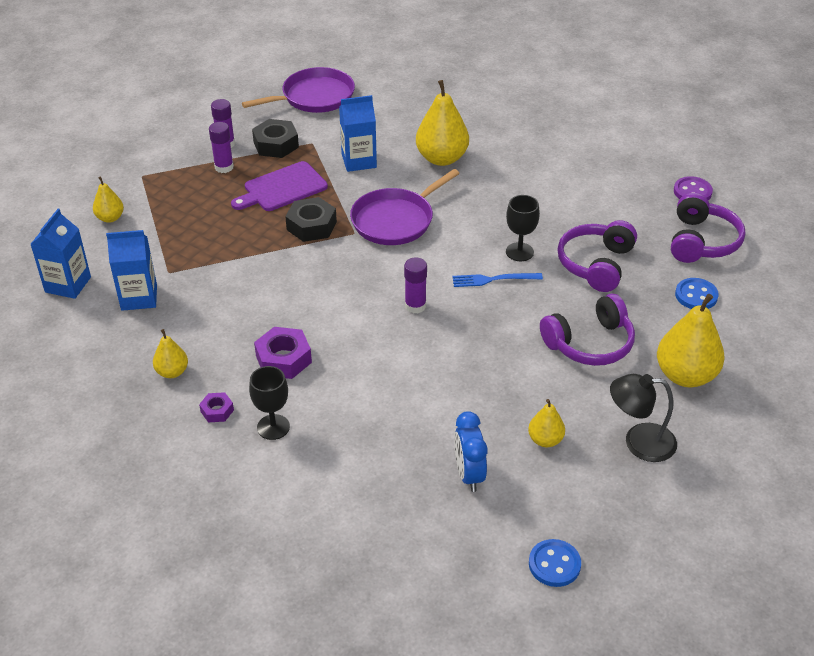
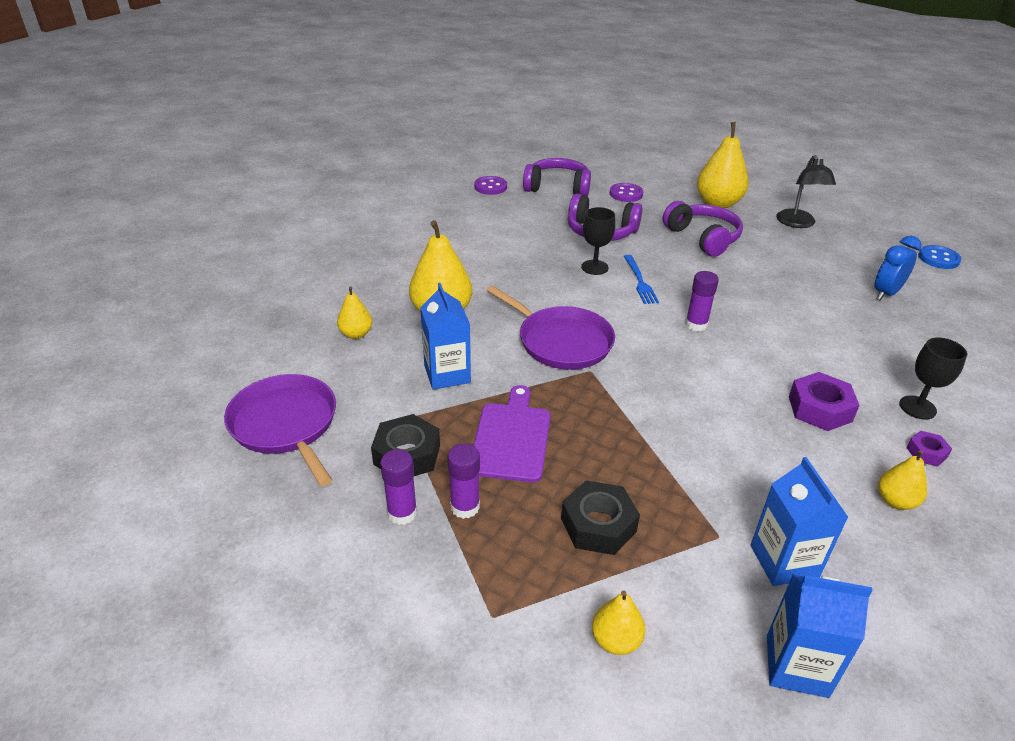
camera: 95 degrees left, 5 degrees down
(282, 188) = (511, 438): purple cutting board -> purple cutting board turned 135 degrees counterclockwise
(311, 226) = (585, 405): black nut -> black nut (598, 525)
(469, 474) = (886, 293): blue clock -> blue clock turned 150 degrees clockwise
(545, 440) = (823, 259): yellow pear -> yellow pear (356, 334)
(696, 295) = (626, 194): blue button -> purple button

